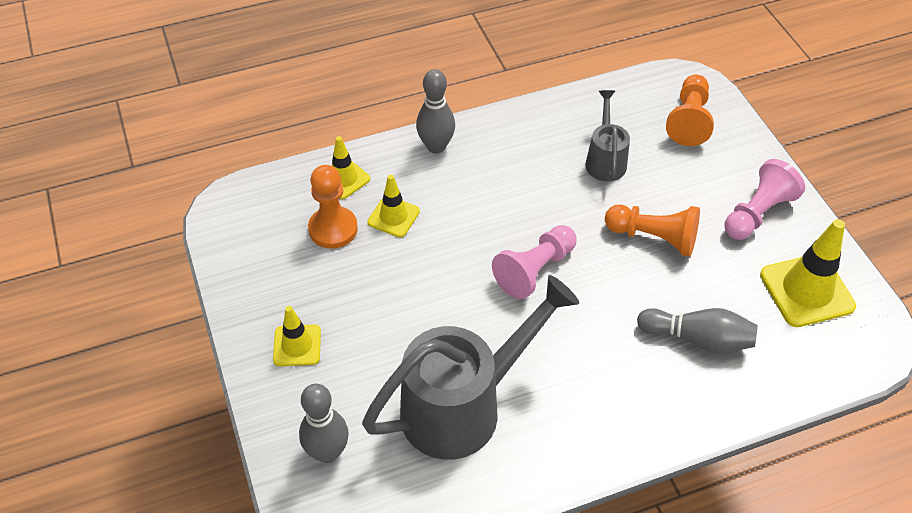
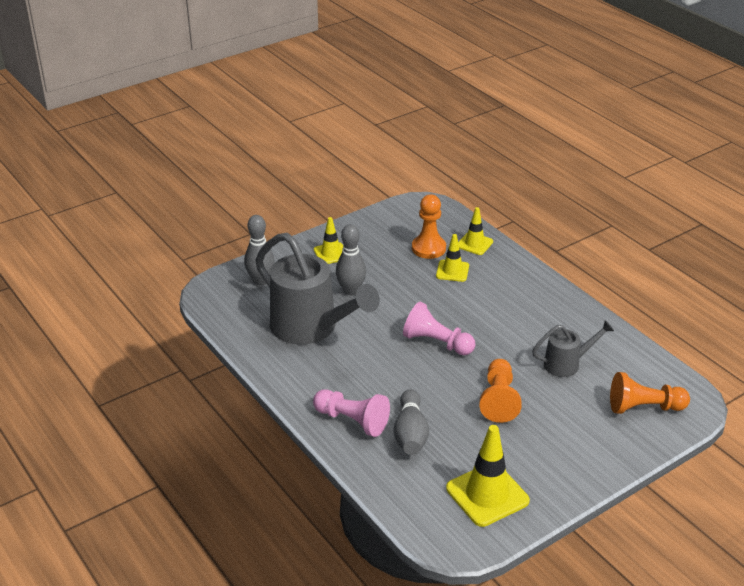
camera: 75 degrees right, 15 degrees down
(436, 146) = (529, 278): grey bowling pin -> grey bowling pin (351, 290)
(757, 213) = (558, 458): pink pawn -> pink pawn (352, 421)

